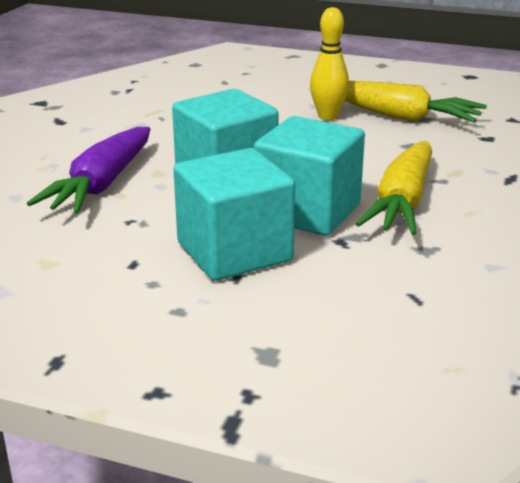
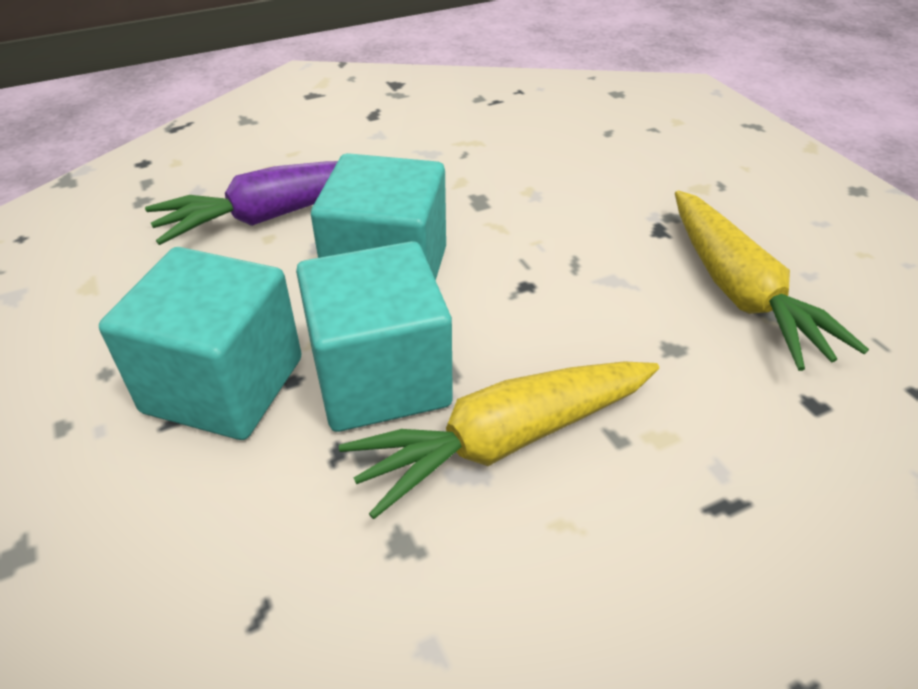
camera: 45 degrees right, 15 degrees up
(328, 116) = (642, 242): yellow bowling pin -> none

